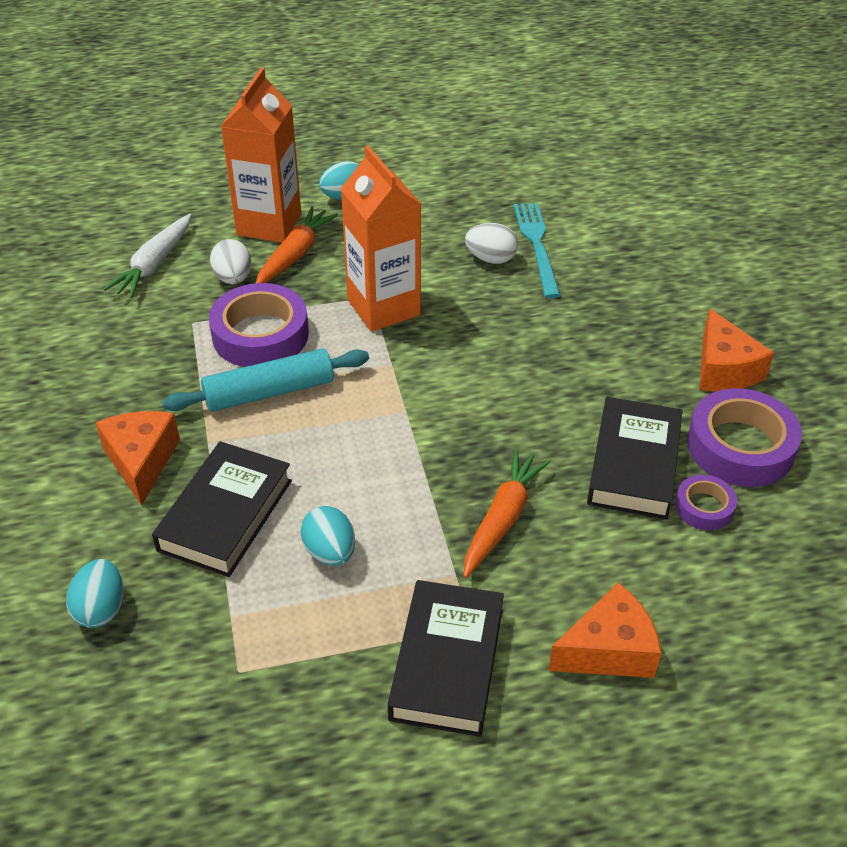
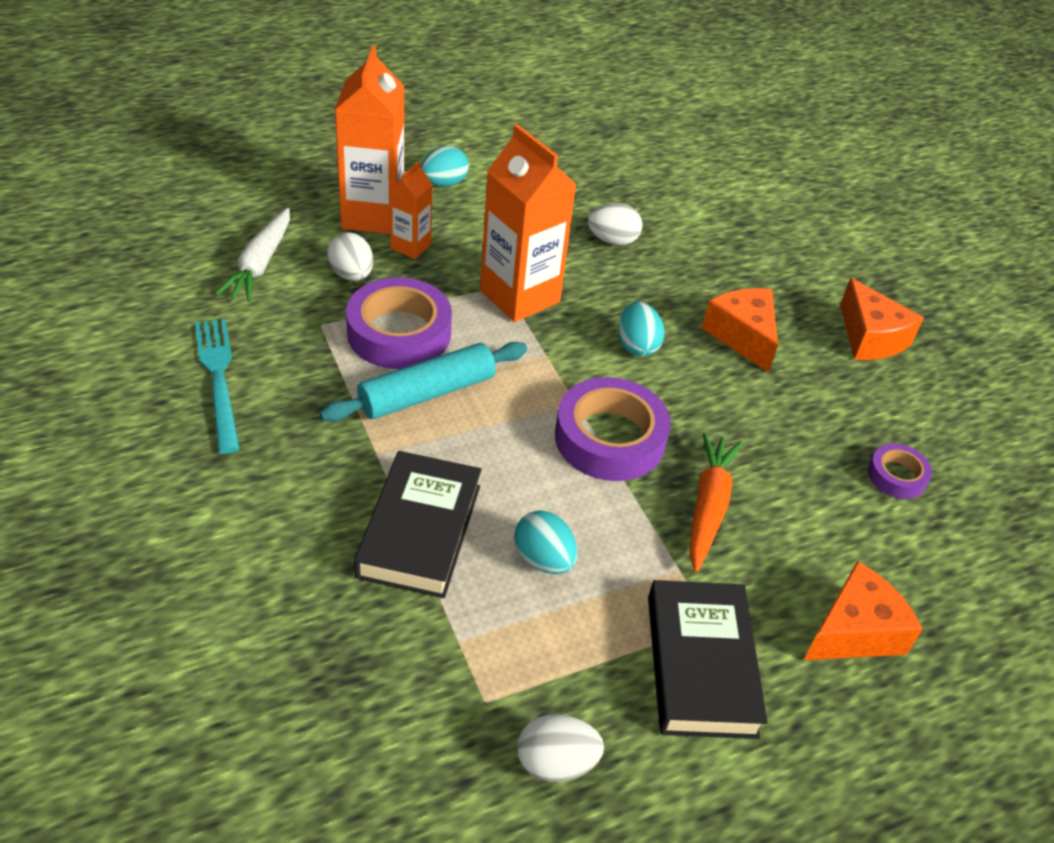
camera: 15 degrees left, 0 degrees up
(101, 609) = (312, 650): turquoise egg -> turquoise egg (636, 345)
(141, 461) = (309, 480): orange cheese -> orange cheese (742, 336)
(284, 732) = (556, 762): none -> white egg
(295, 255) = (410, 246): orange carrot -> orange carton
(537, 245) = (653, 225): turquoise fork -> turquoise fork (218, 378)
(634, 464) = (817, 439): black book -> none
(740, 446) = (910, 412): purple tape -> purple tape (609, 438)

